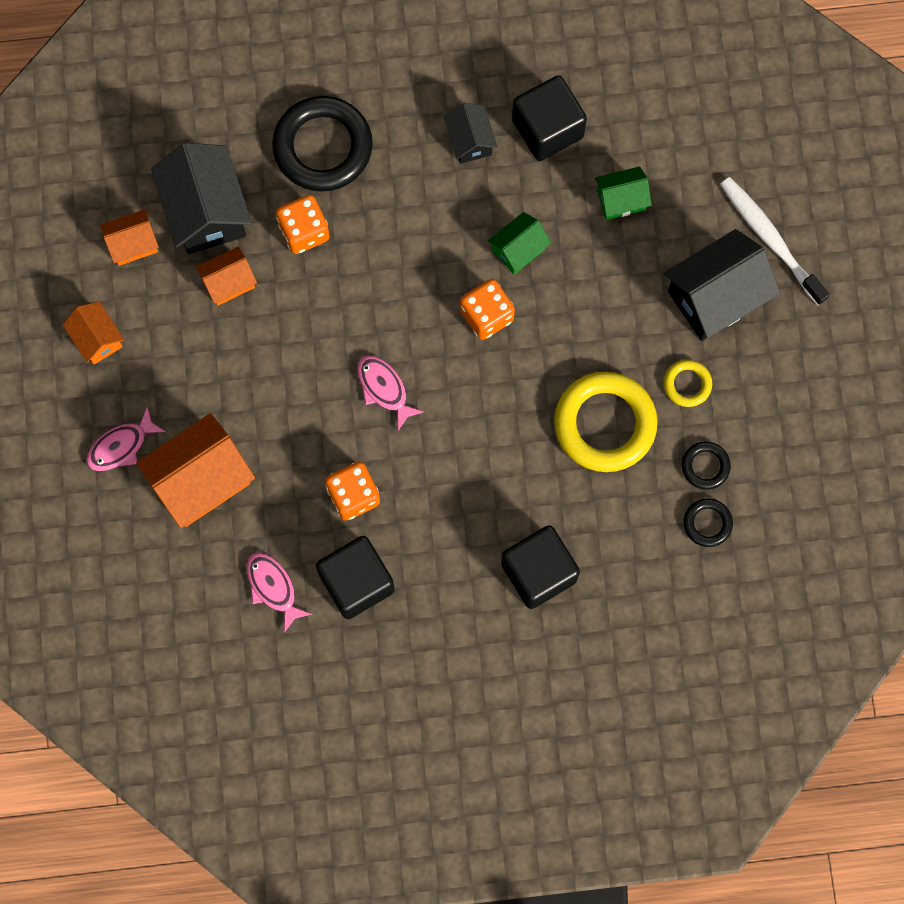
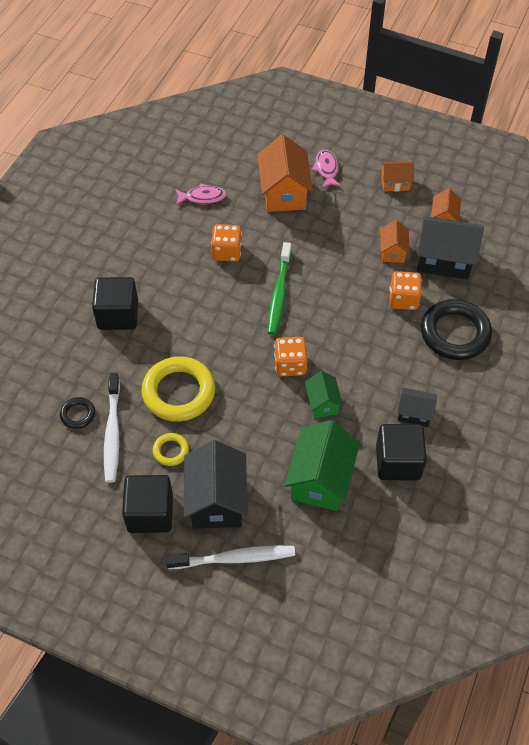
camera: 120 degrees right, 20 degrees down
(356, 582) = (178, 232): black cube -> black cube (150, 513)
(384, 389) = (279, 294): pink fish -> green toothbrush
(621, 200) = (320, 479): green house -> green house, size x1.83
(705, 466) = (112, 432): black ring -> white toothbrush

